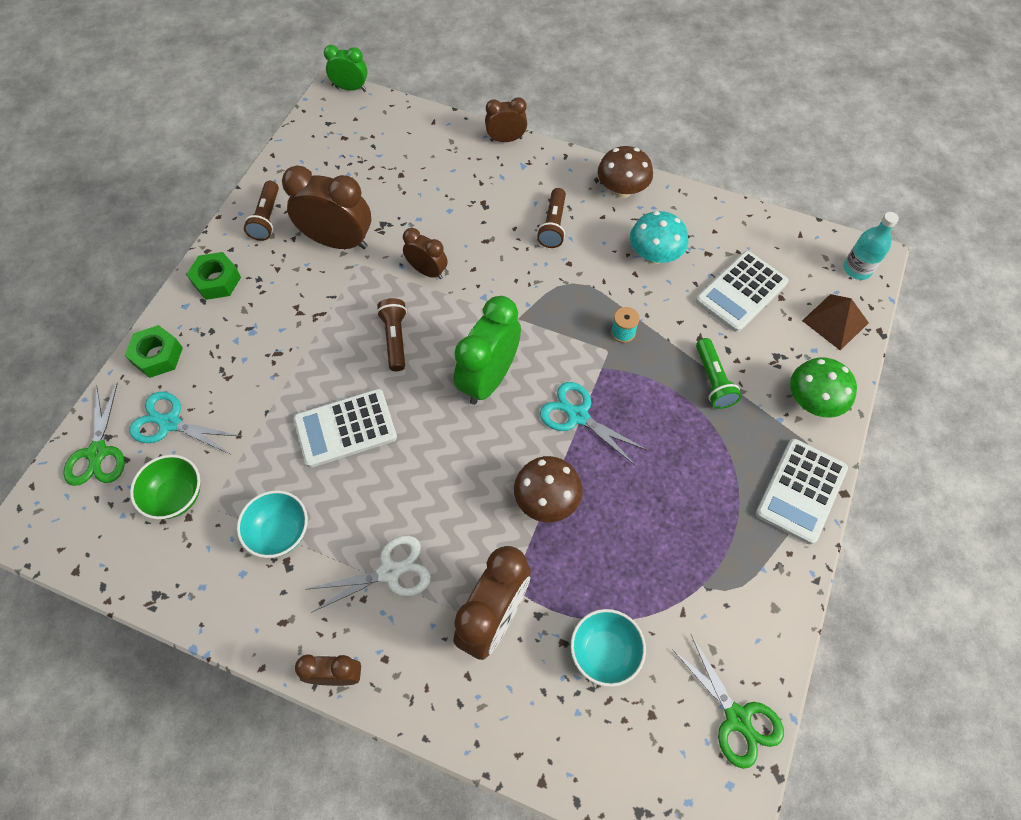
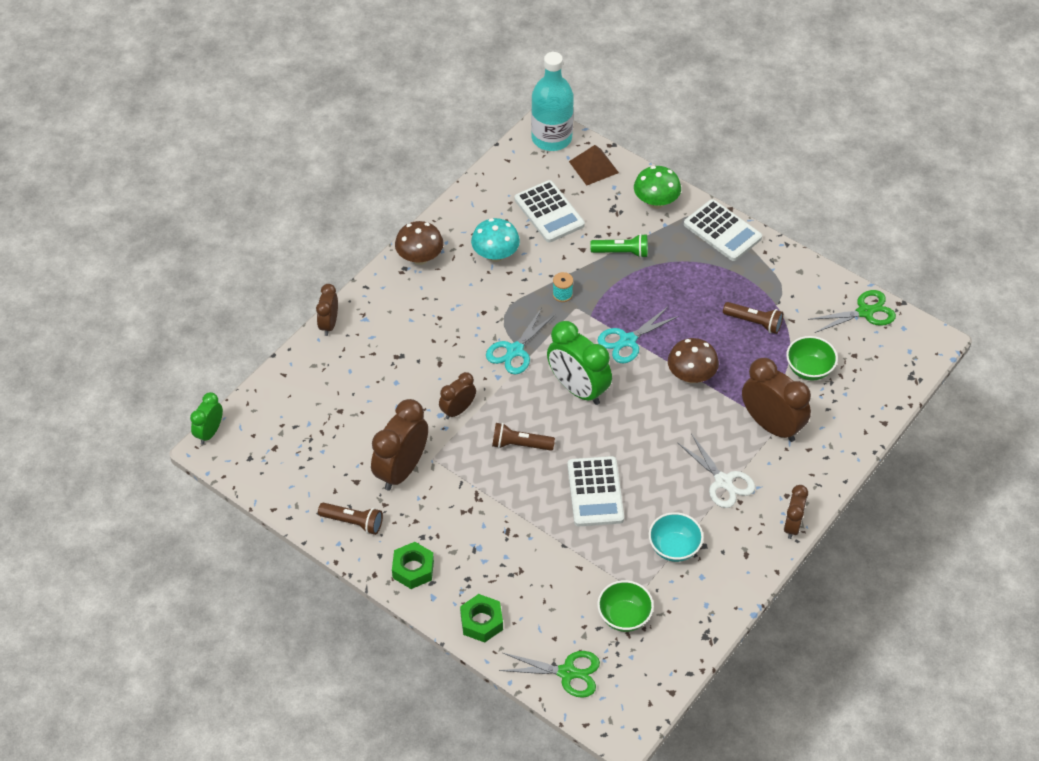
camera: 75 degrees left, 10 degrees down
(169, 423) = (553, 617): turquoise scissors -> turquoise scissors (515, 351)
(390, 572) = (723, 481): white scissors -> white scissors turned 150 degrees clockwise
(553, 225) = (440, 313): brown flashlight -> brown flashlight (754, 322)
(604, 652) = (809, 369): turquoise bowl -> green bowl
(857, 269) = (551, 138): turquoise bottle -> turquoise bottle, size x1.74

